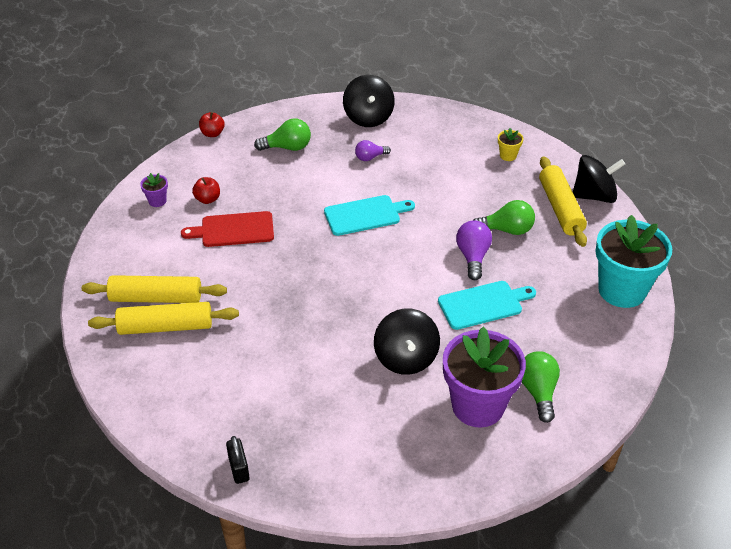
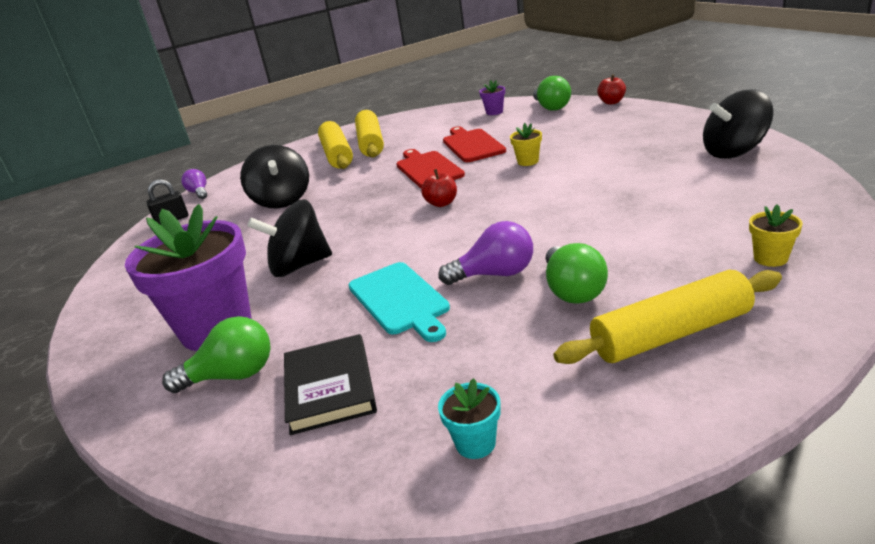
camera: 85 degrees right, 15 degrees down
(207, 199) = (510, 126): red apple -> red apple (441, 203)
(267, 265) = (428, 169): none -> red cutting board
(287, 147) = (623, 132): green light bulb -> green light bulb (551, 107)
(303, 206) = (528, 161): none -> yellow flower pot
(365, 215) = (536, 192): turquoise cutting board -> none
(370, 157) = (650, 171): purple light bulb -> purple light bulb (199, 193)
(564, 343) = (330, 387): none -> black book
(594, 196) = (748, 369): black spinning top -> black spinning top (282, 200)
(622, 290) = (475, 443): turquoise flower pot -> turquoise flower pot, size x0.41

